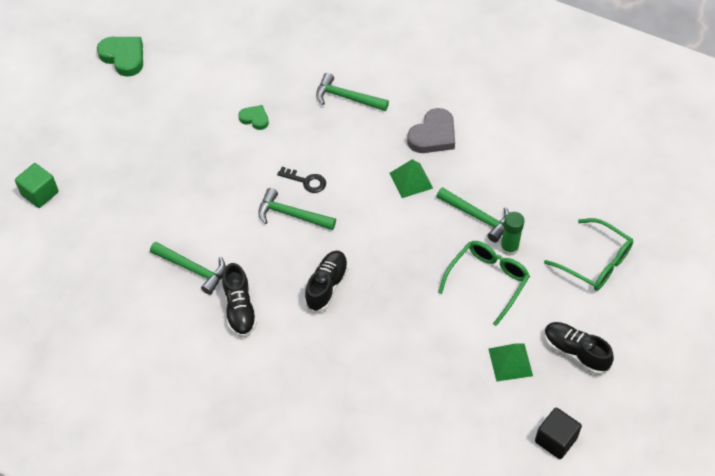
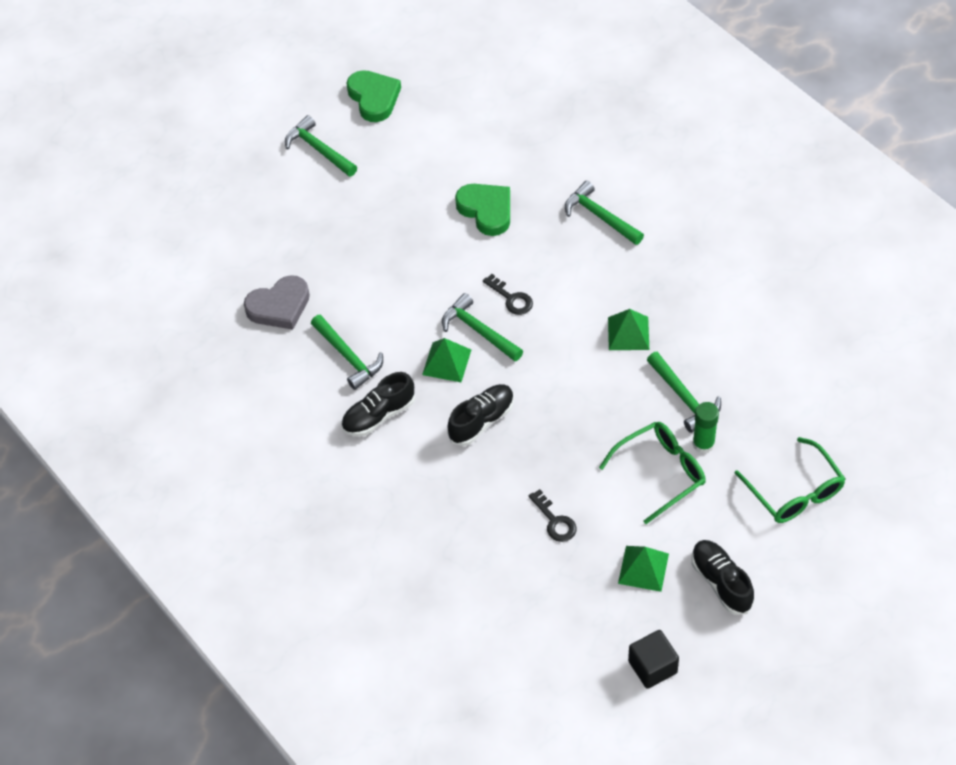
camera: 25 degrees right, 0 degrees up
(40, 193) = (225, 225): green cube -> none
(94, 110) = (318, 149): none -> green hammer
(239, 309) = (379, 415): black shoe -> black shoe turned 45 degrees clockwise
(255, 119) = (486, 210): green heart -> green heart, size x1.73
(276, 248) = (446, 362): none -> green pyramid
(423, 348) = (554, 521): none -> black key
(433, 135) = (678, 289): grey heart -> grey heart (279, 306)

